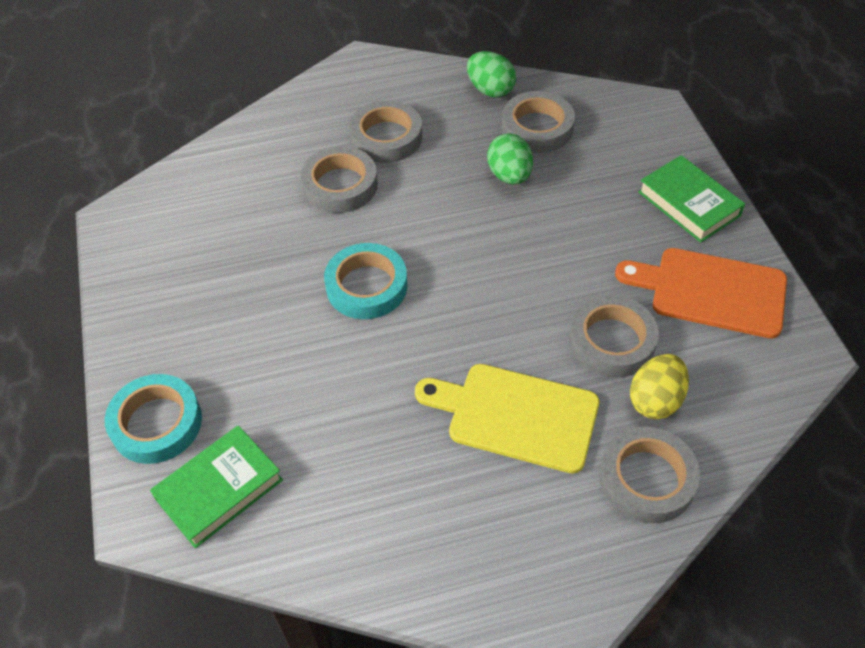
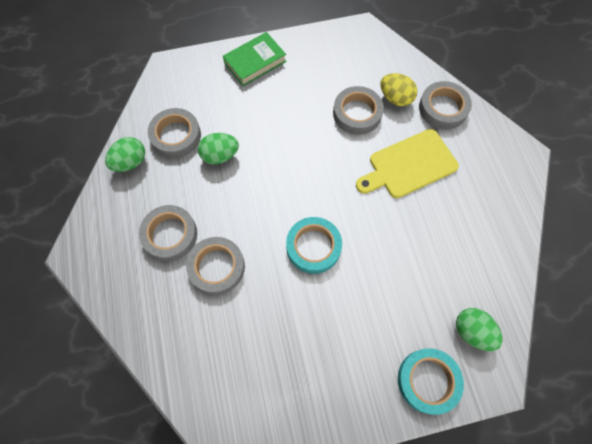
camera: 90 degrees left, 15 degrees up
(219, 489) = (472, 331): green book -> green egg
(515, 415) = (409, 165): yellow cutting board -> yellow cutting board turned 45 degrees clockwise
(711, 291) = (322, 62): orange cutting board -> none

